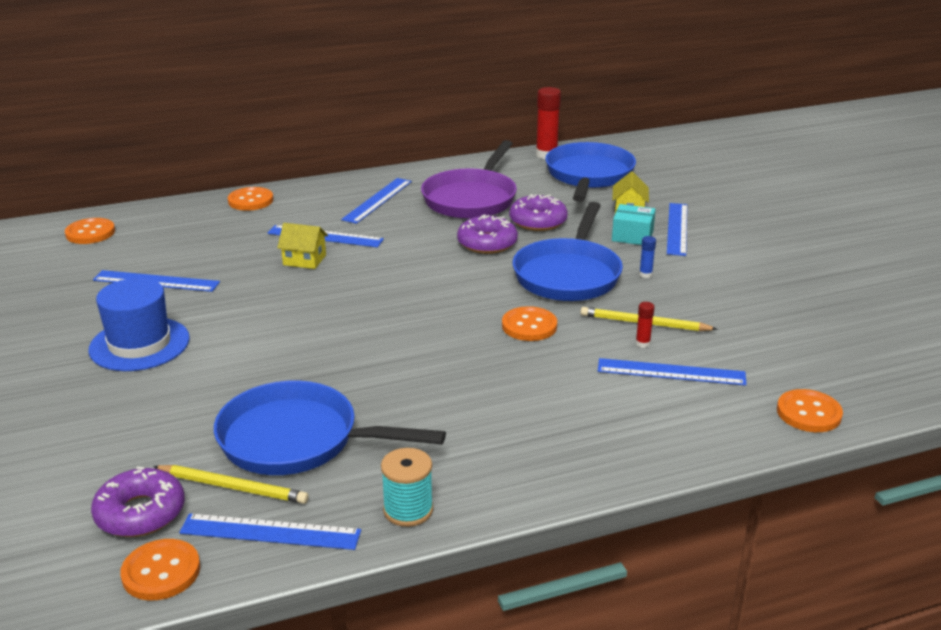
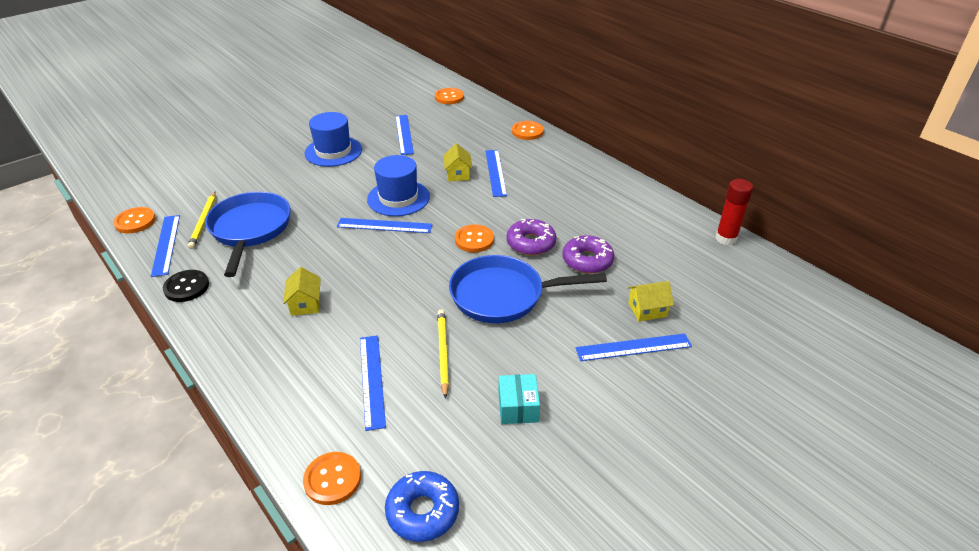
camera: 70 degrees right, 10 degrees up
(140, 513) = (180, 201): purple donut -> none
(322, 308) = (398, 198): none -> blue hat
(377, 200) = (566, 178): blue ruler -> blue ruler (384, 225)
(408, 510) = (186, 287): turquoise spool -> black button
(471, 198) = (603, 218): purple pan -> none
(510, 404) = (305, 304): none -> yellow house
(529, 326) = (413, 291): orange button -> orange button (474, 240)
(589, 176) = (703, 272): blue pan -> none
(632, 236) = (597, 320): turquoise box -> turquoise box (518, 407)
(642, 344) = (410, 357): red glue stick -> none
(645, 274) = (528, 340): blue glue stick -> none
(854, 366) = (422, 511): none -> blue donut

